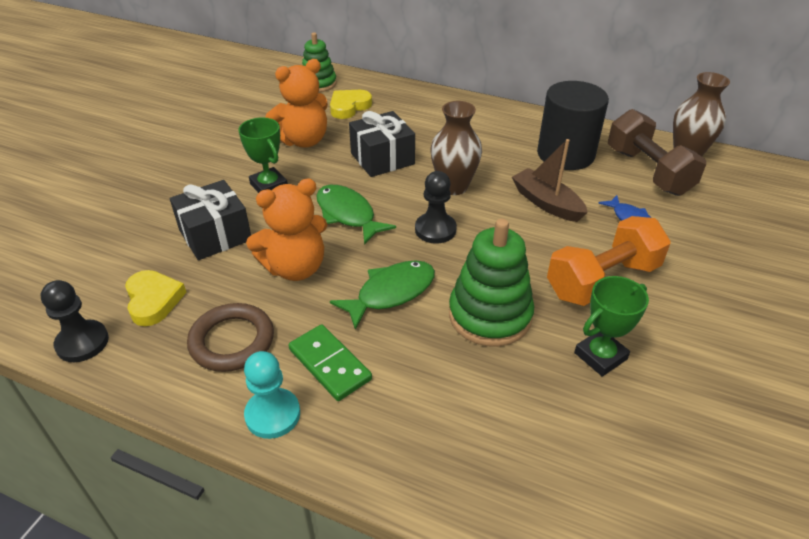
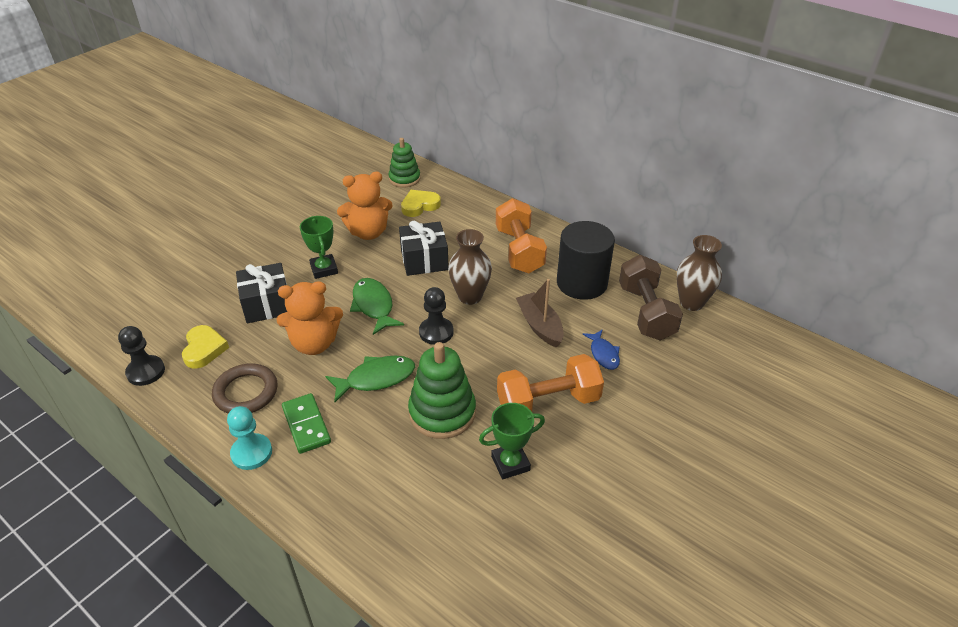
camera: 15 degrees right, 0 degrees up
(481, 134) = (519, 250): none -> orange dumbbell

